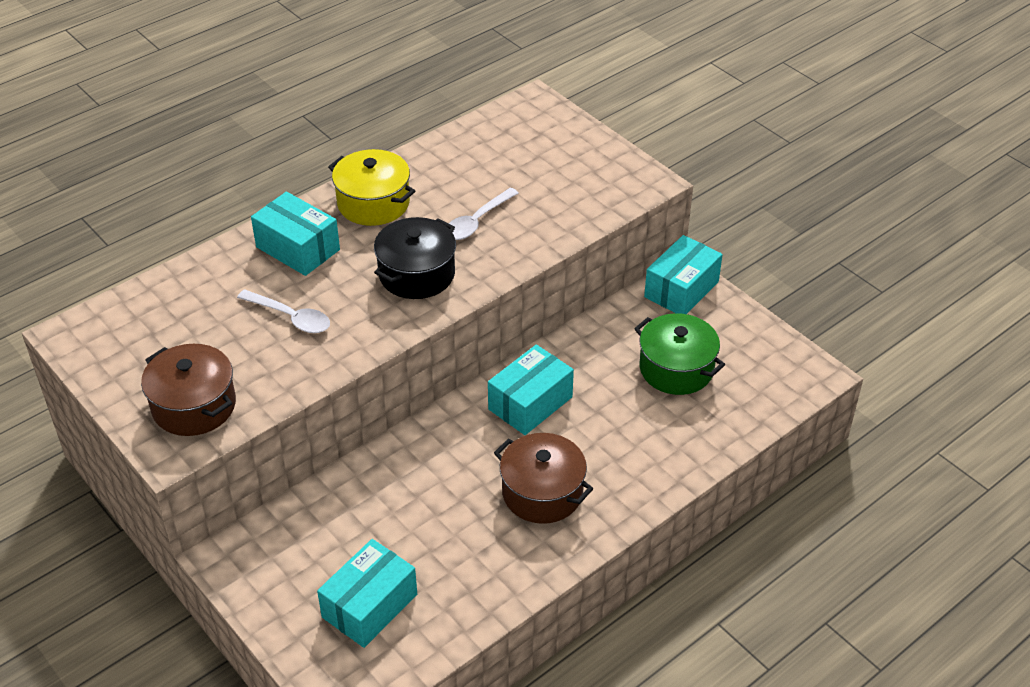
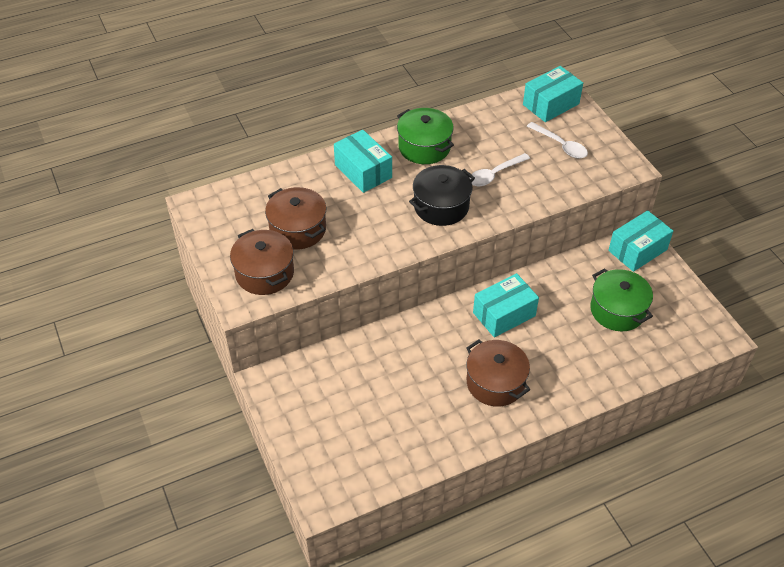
camera: 15 degrees right, 5 degrees up
(226, 339) = (298, 229): none -> brown pot
(290, 317) = (345, 221): white spoon -> white spoon (560, 145)
(369, 606) = (354, 438): turquoise box -> turquoise box (551, 104)
(373, 203) = (424, 147): yellow pot -> green pot

